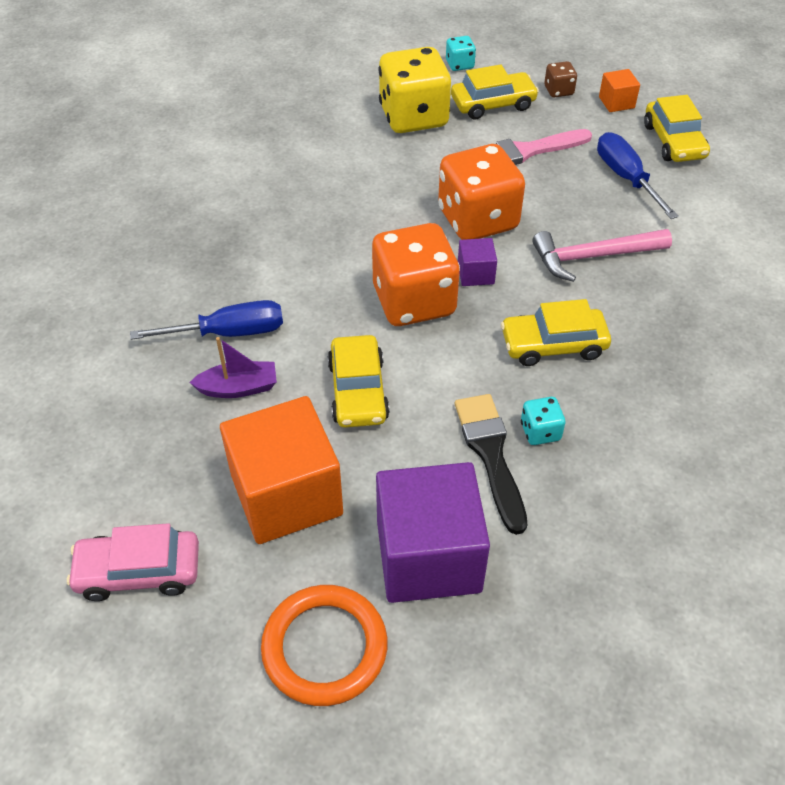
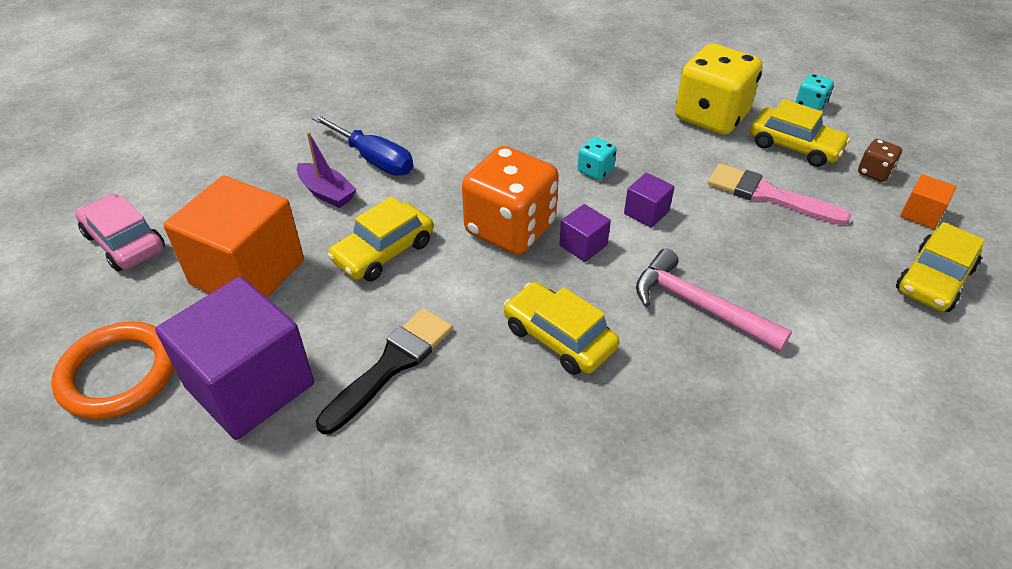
camera: 50 degrees right, 5 degrees down
(477, 219) = (646, 212): orange dice -> purple cube
(540, 431) = (448, 384): turquoise dice -> turquoise dice (595, 170)
(626, 178) = (831, 274): blue screwdriver -> none

